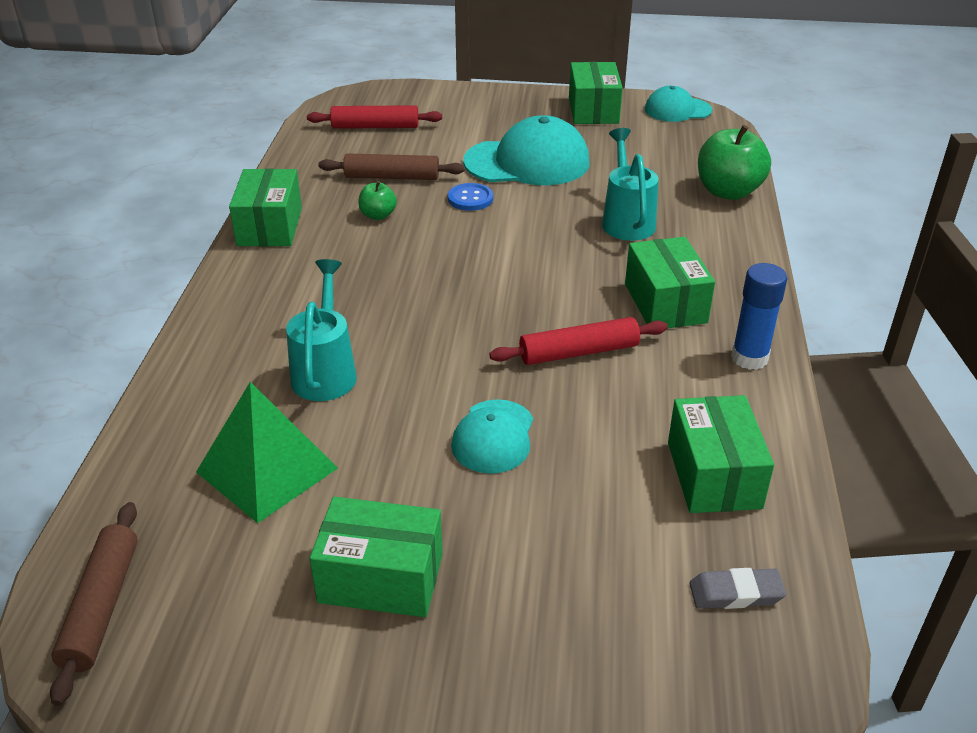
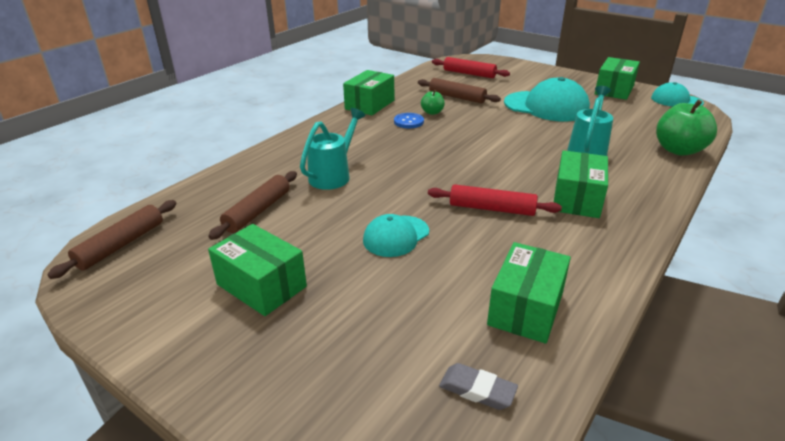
camera: 30 degrees right, 5 degrees down
(267, 470) = (258, 211): green pyramid -> brown rolling pin
(470, 198) = (494, 116): blue button -> blue button (408, 122)
(749, 358) = (615, 247): blue glue stick -> none

